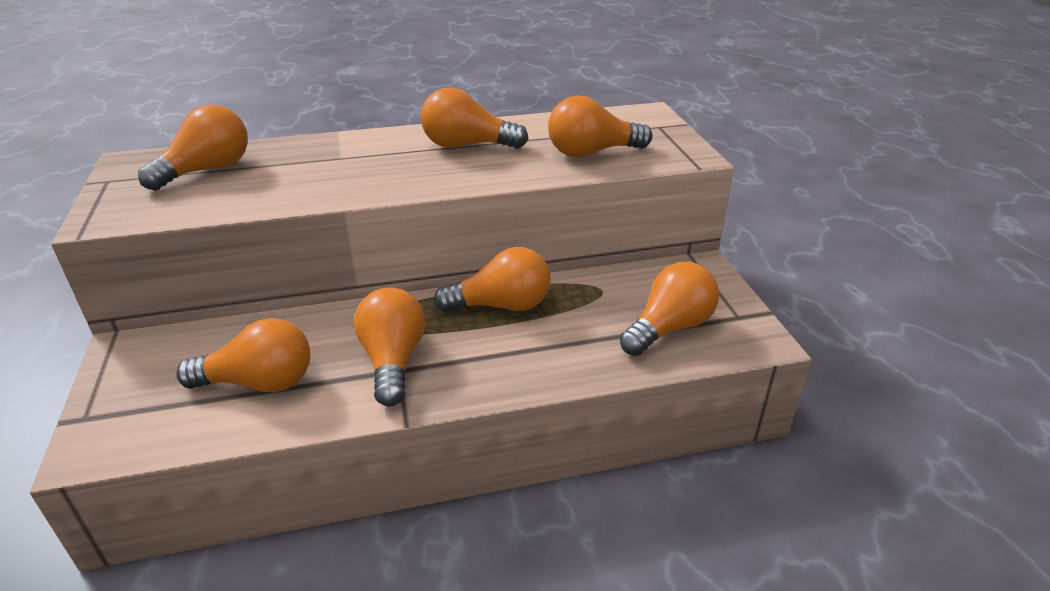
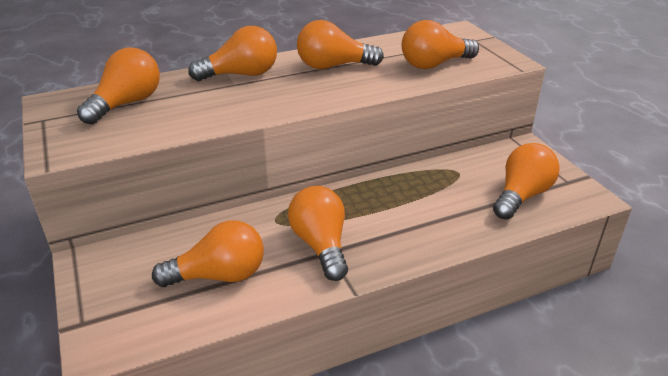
camera: 10 degrees left, 0 degrees up
(501, 305) = (386, 192): orange light bulb -> orange light bulb (241, 75)

